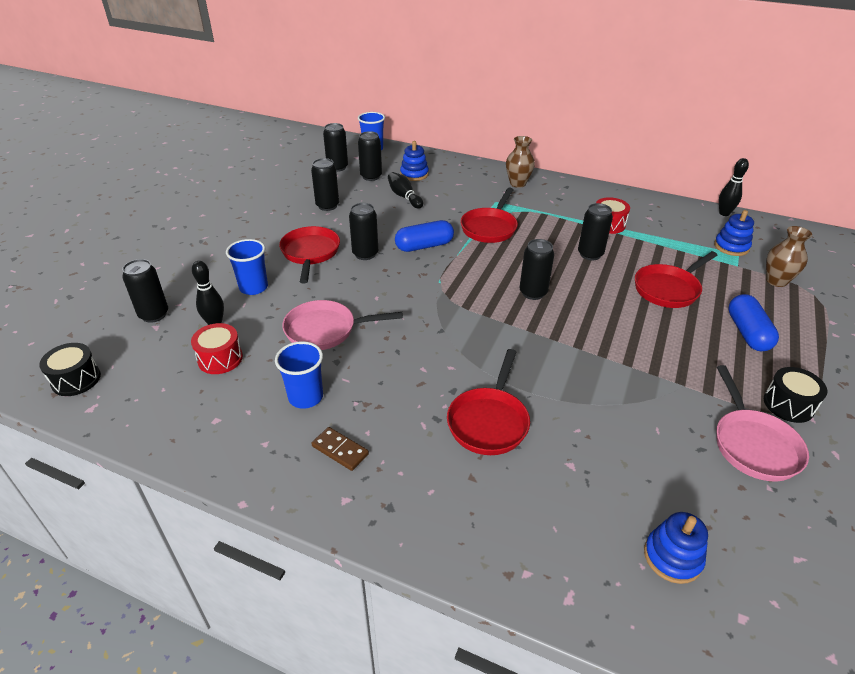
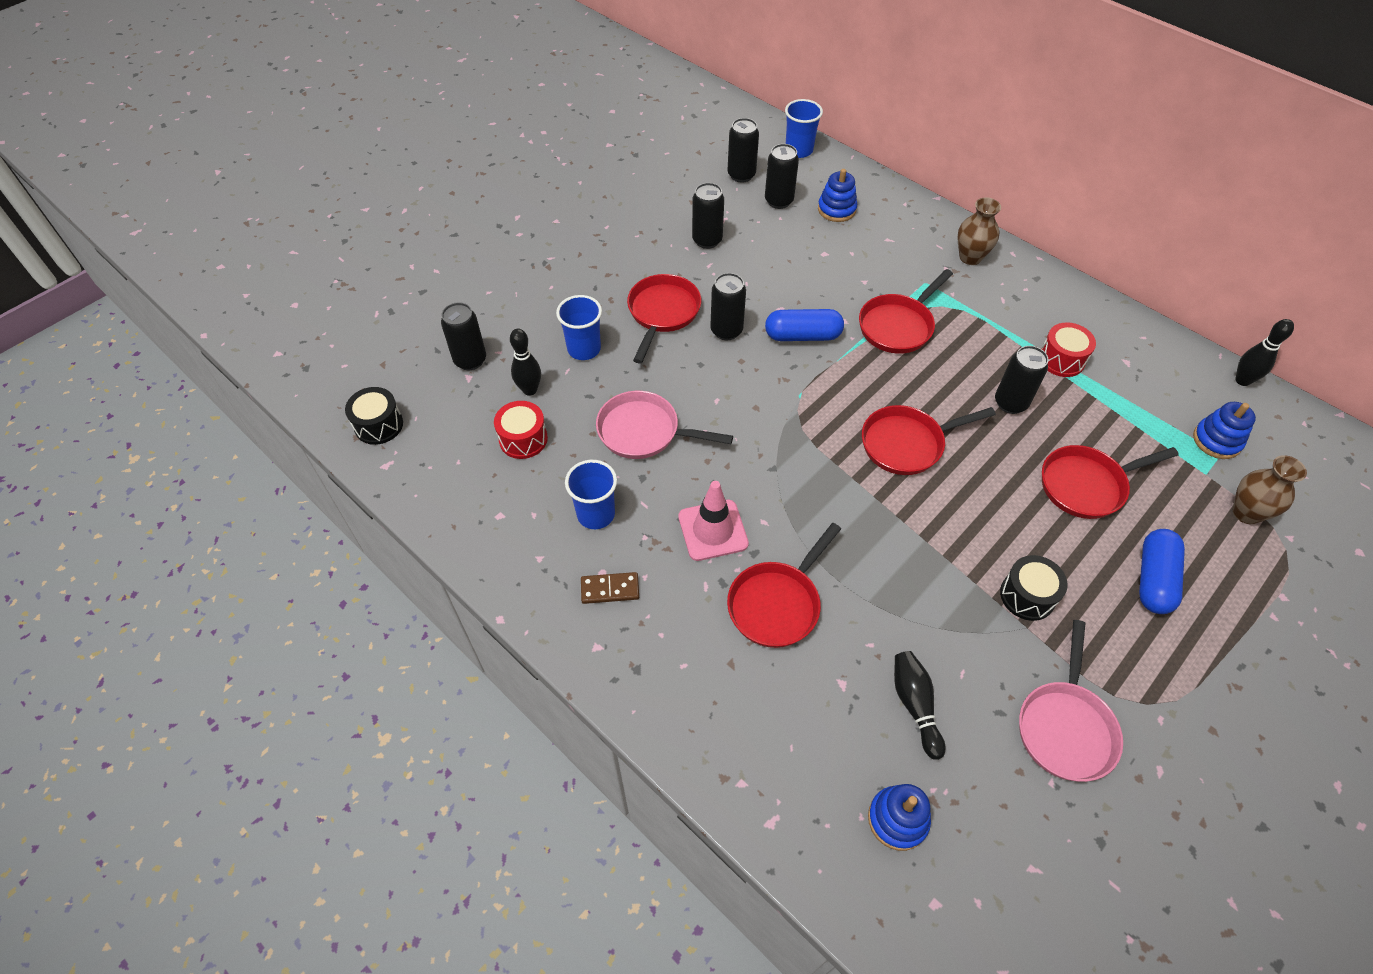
camera: 20 degrees right, 15 degrees up
(340, 450) = (610, 589): brown domino -> brown domino turned 60 degrees counterclockwise
(404, 197) = (808, 247): black bowling pin -> black bowling pin (915, 705)
(412, 383) = (713, 530): none -> pink traffic cone
(533, 293) = (907, 444): black can -> red pan
(788, 405) = (1142, 692): black drum -> black drum (1027, 596)

